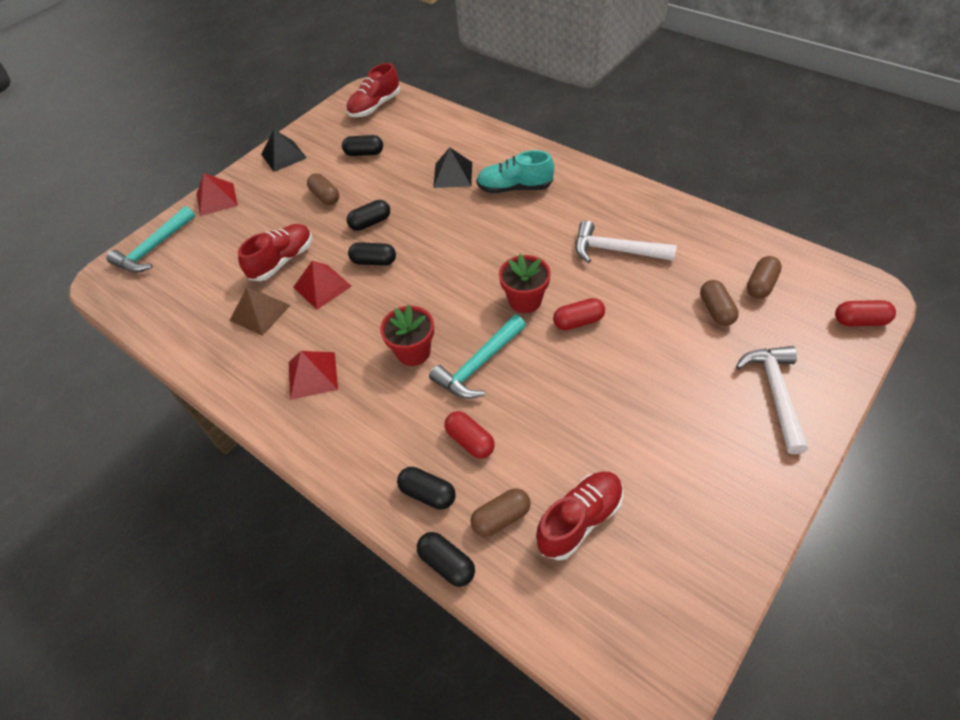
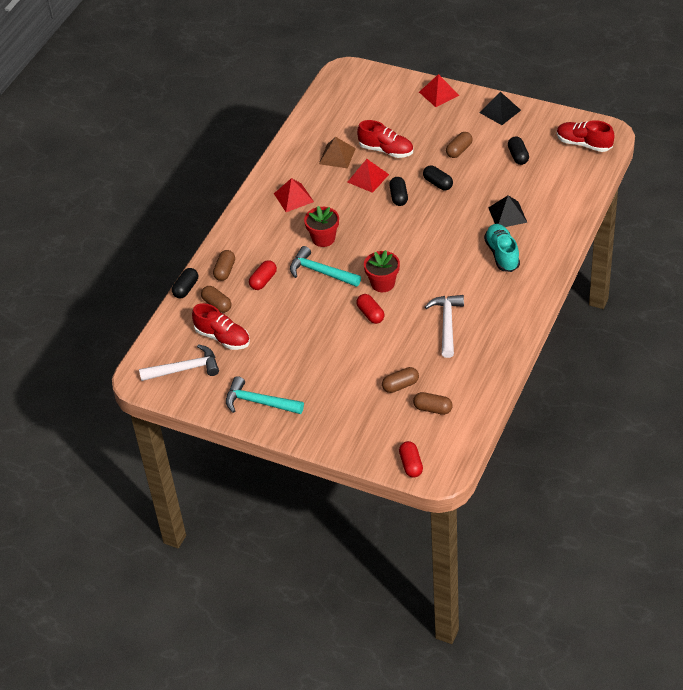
camera: 75 degrees right, 5 degrees down
(153, 248) = (379, 82): turquoise hammer -> turquoise hammer (259, 402)
(428, 493) = (225, 271): black capsule -> brown capsule
(775, 393) = (334, 419): white hammer -> white hammer (185, 369)

